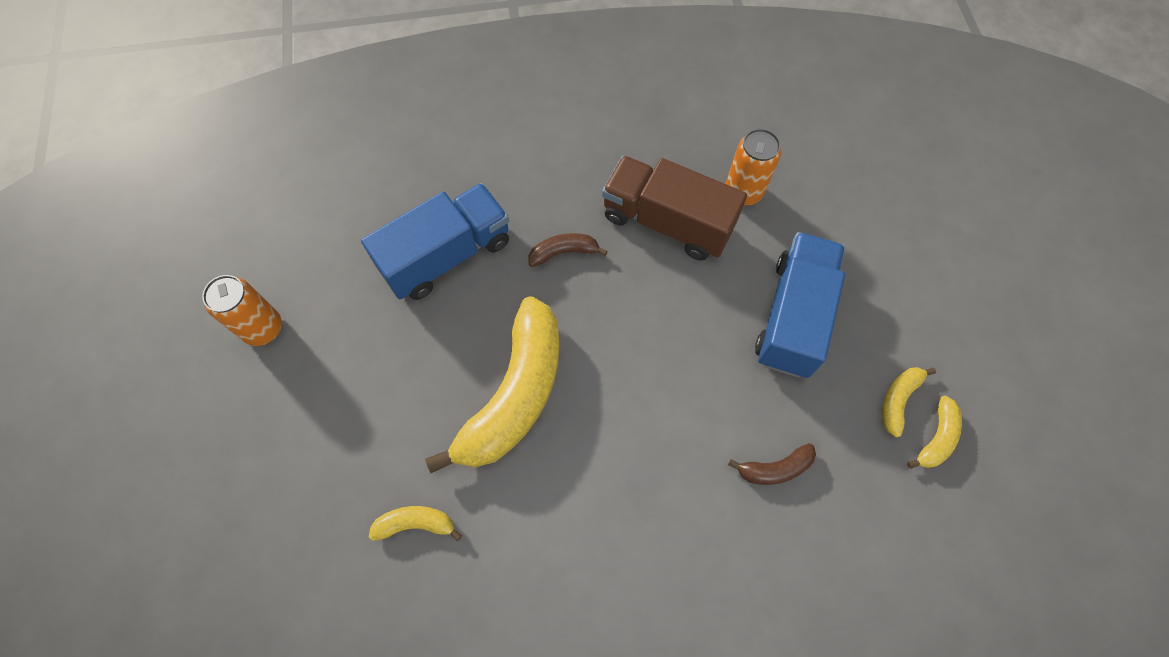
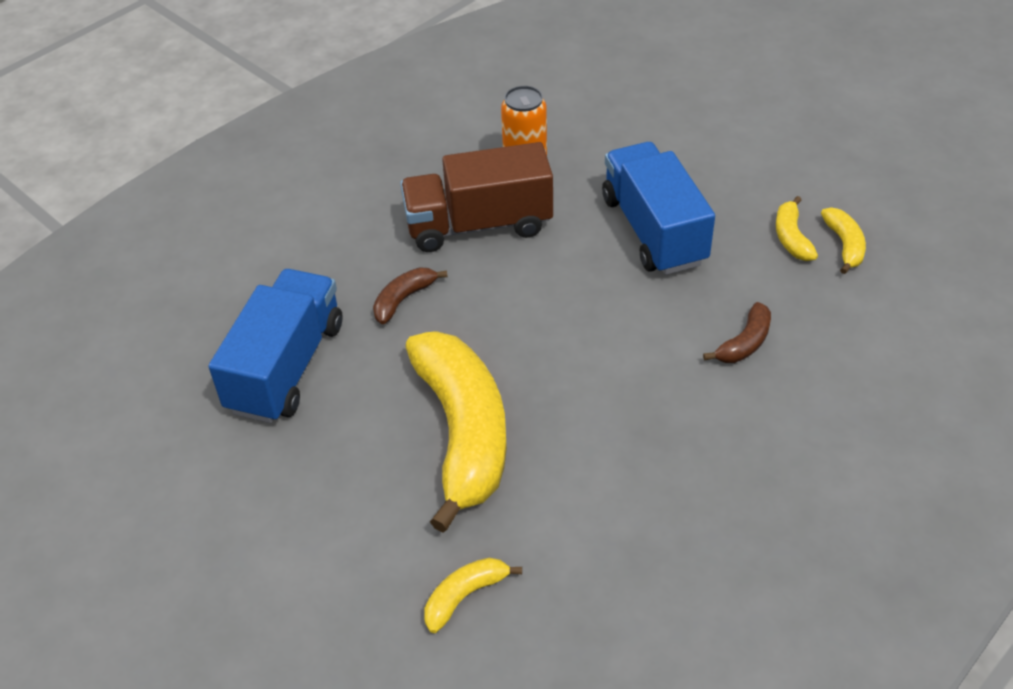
camera: 35 degrees left, 20 degrees down
(263, 328) = (136, 543): orange can -> none

